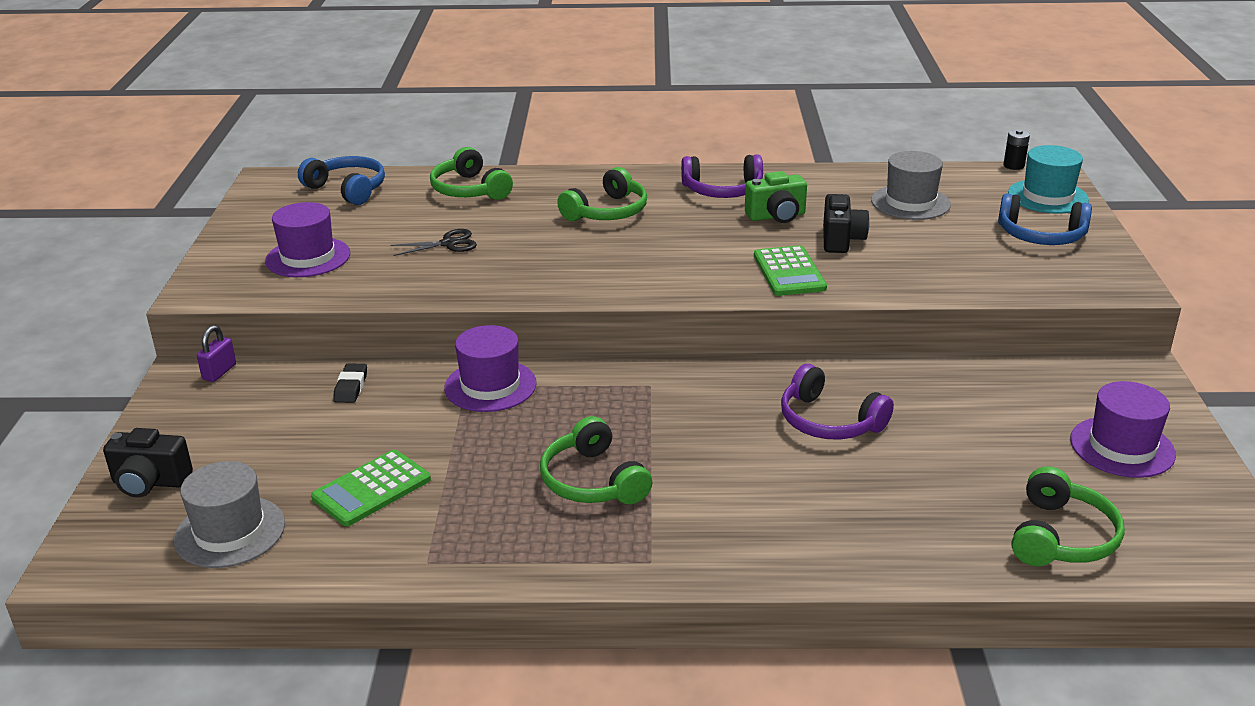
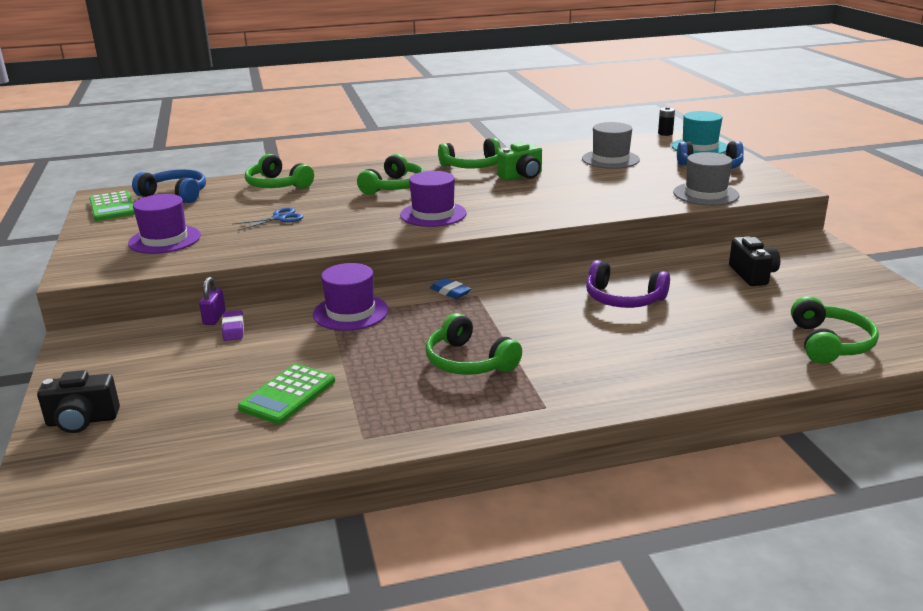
camera: 15 degrees left, 5 degrees down
(219, 372) = (110, 334): purple padlock -> purple padlock (214, 318)
(230, 532) = (175, 445): grey hat -> grey hat (705, 194)
(351, 387) = (233, 329): black eraser -> purple eraser
(448, 244) = (279, 218): black scissors -> blue scissors
(620, 375) = (450, 292): none -> blue eraser
(723, 190) = (473, 166): purple headphones -> green headphones
(789, 272) = (552, 206): green calculator -> green calculator (112, 207)
(841, 240) = (577, 184): black camera -> black camera (752, 275)
(1122, 447) = (832, 286): purple hat -> purple hat (433, 214)

